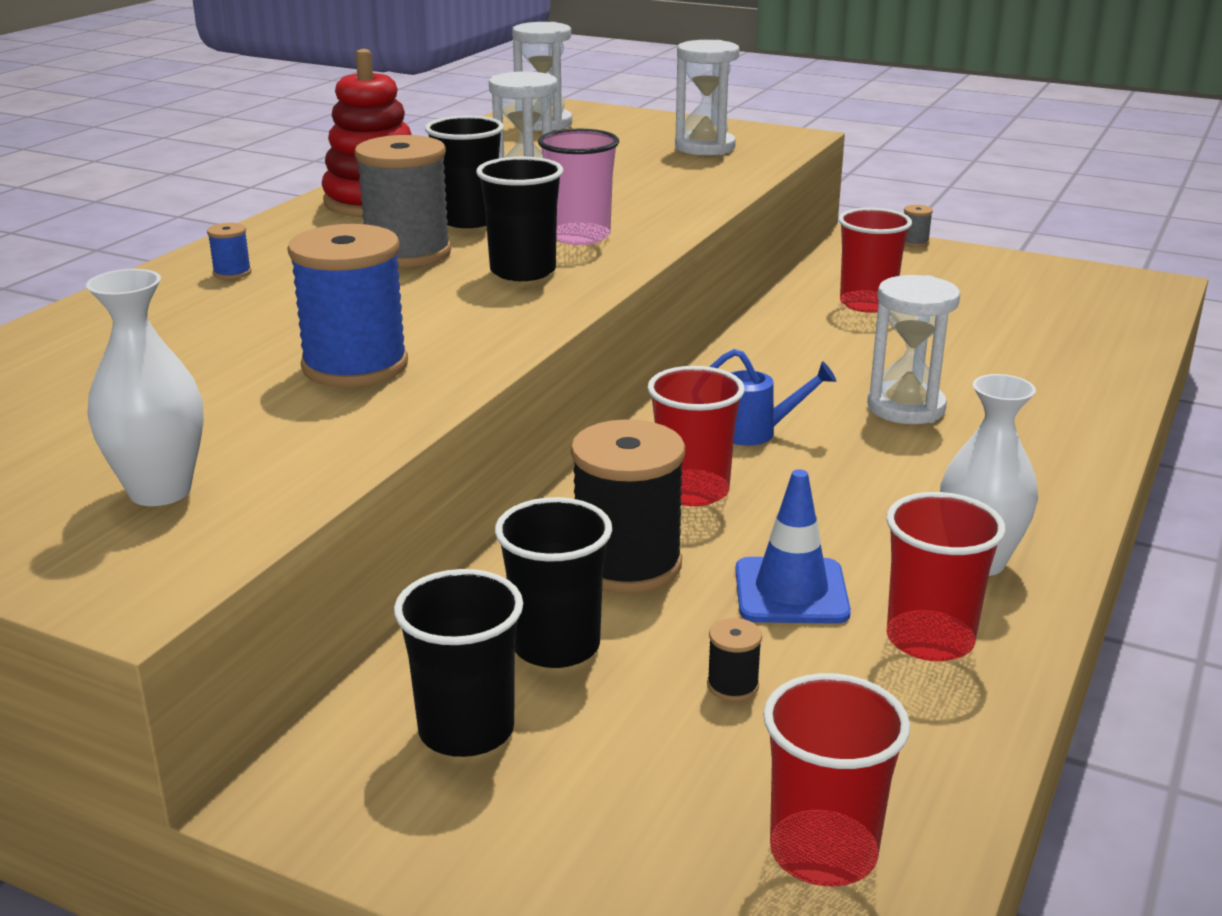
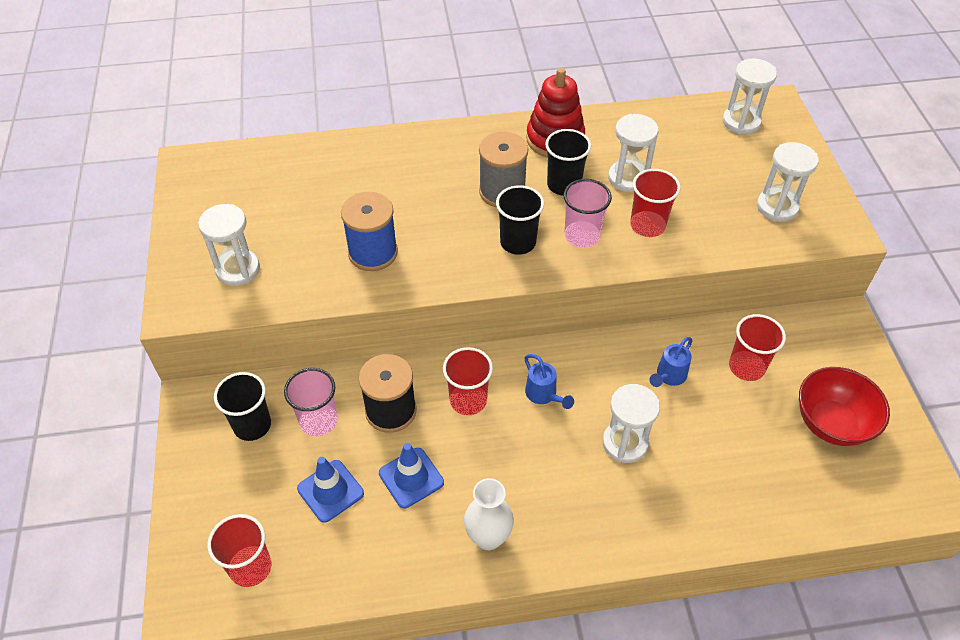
camera: 55 degrees right, 25 degrees up
(160, 491) = (238, 269): white vase -> white hourglass
(232, 273) = (429, 154): blue spool -> none
(556, 646) = (318, 421): black cup -> pink cup
(732, 685) = (330, 491): black spool -> blue traffic cone
(827, 347) = (668, 377): none -> blue watering can
(914, 242) = (870, 347): grey spool -> none
(930, 639) = (409, 544): red cup -> red cup (647, 225)
(1001, 292) = (831, 423): none -> red bowl

